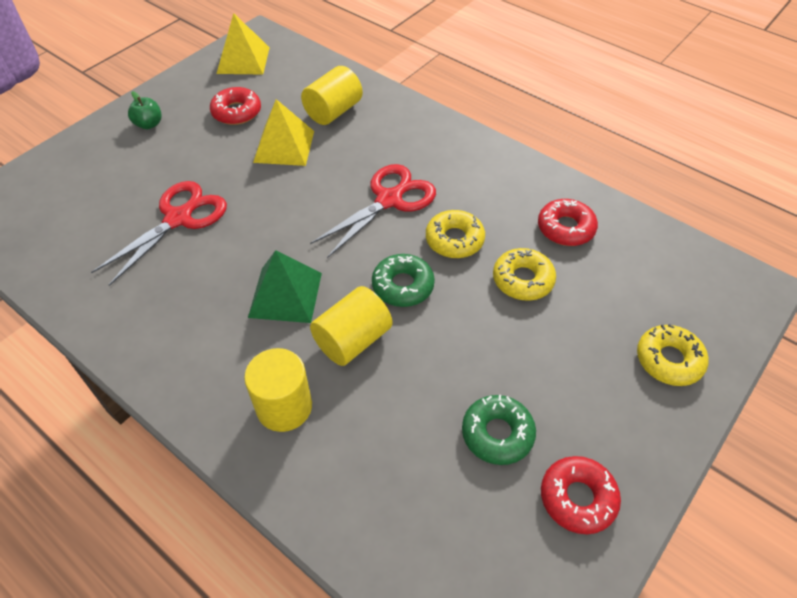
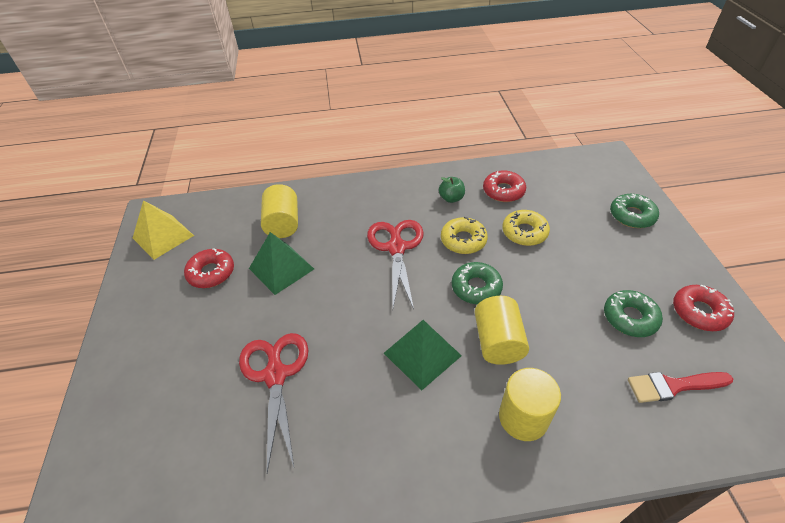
camera: 45 degrees left, 5 degrees down
(149, 124) = (147, 333): green apple -> green apple (451, 198)
(284, 146) = (281, 268): yellow pyramid -> green pyramid
(439, 516) = (673, 386): none -> red brush
(669, 360) = (632, 216): yellow donut -> green donut

